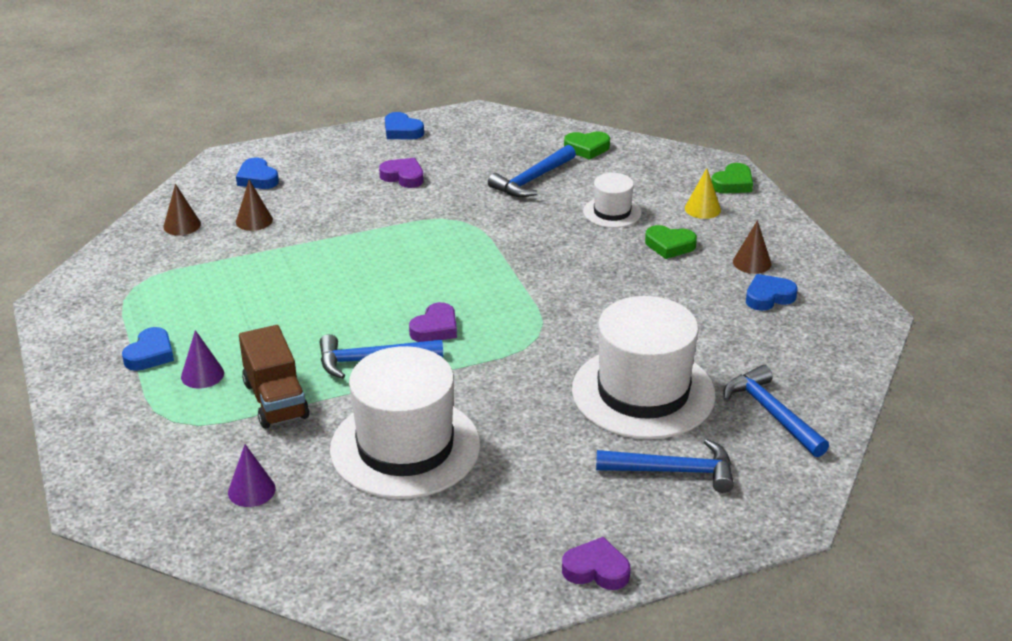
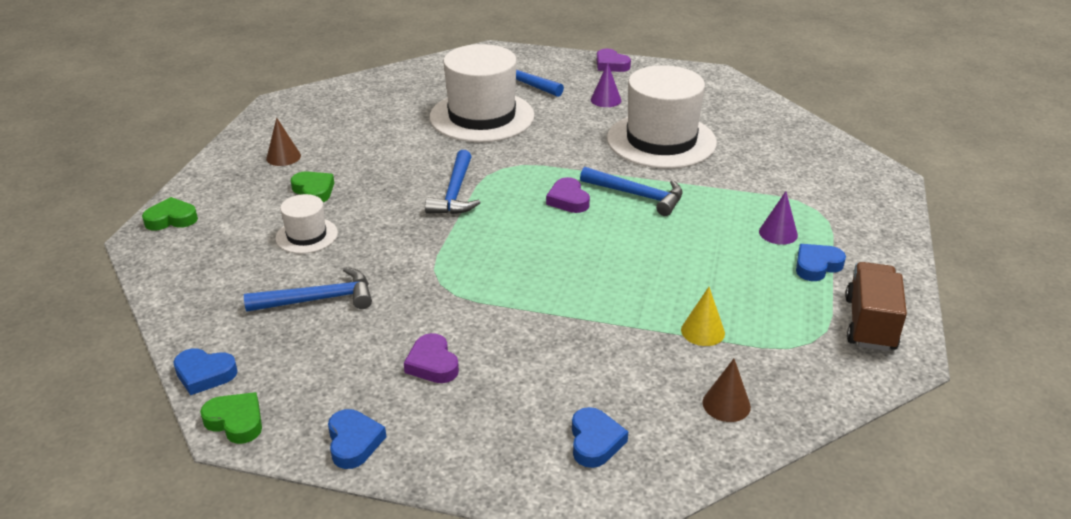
camera: 145 degrees left, 0 degrees up
(251, 490) = (778, 152): purple cone -> purple cone (605, 100)
(254, 220) = (641, 374): brown cone -> none
(276, 400) = (729, 195): brown truck -> brown truck (869, 324)
(435, 328) = (568, 200): purple heart -> purple heart turned 90 degrees counterclockwise
(587, 148) = (212, 314): green heart -> green heart (236, 421)
(702, 209) = (236, 208): yellow cone -> yellow cone (703, 331)
(768, 297) = (316, 134): blue heart -> blue heart (204, 374)
(772, 413) = (427, 84): blue hammer -> blue hammer (455, 193)

